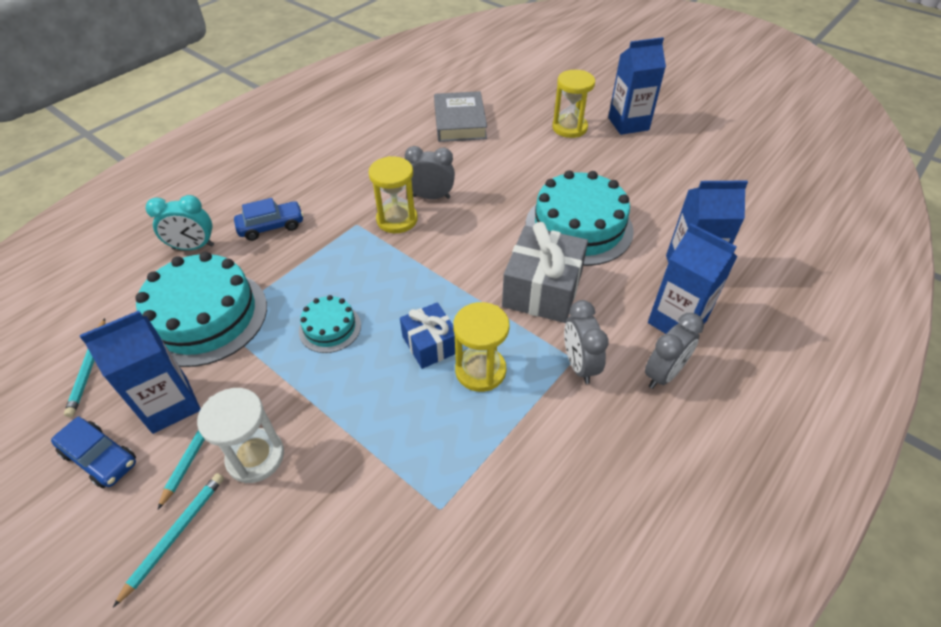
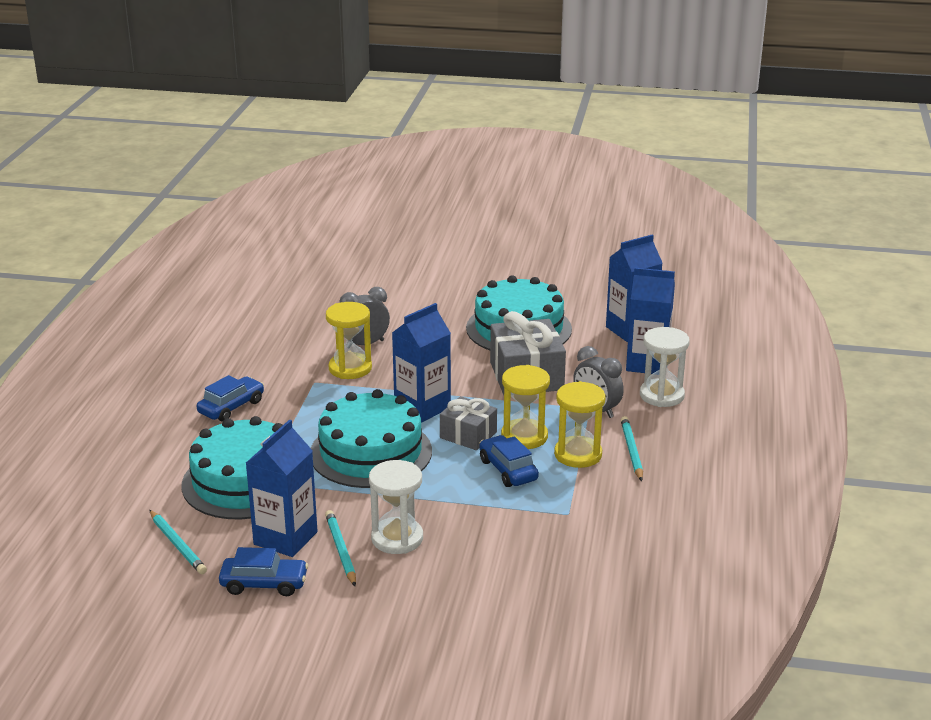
camera: 30 degrees left, 20 degrees down
(175, 535) = (383, 595): turquoise pencil -> turquoise pencil (631, 450)
(193, 247) = (169, 443): turquoise clock -> none
(330, 328) = (371, 452): turquoise cake -> turquoise cake, size x2.01
(430, 344) = (468, 435): blue gift -> grey gift
(430, 411) = (508, 470): none -> blue car
(460, 122) = (331, 282): grey book -> none
(569, 128) = (443, 260): yellow hourglass -> yellow hourglass (578, 454)
(628, 124) = (495, 244): blue carton -> blue carton (422, 407)
(663, 374) = (661, 395): grey clock -> white hourglass

